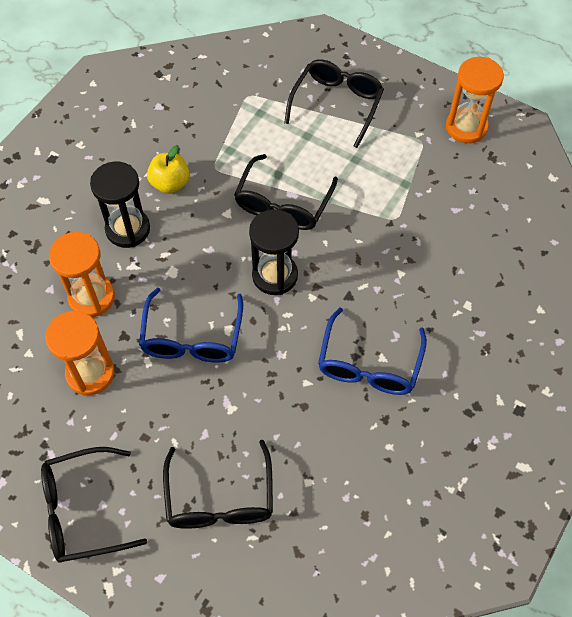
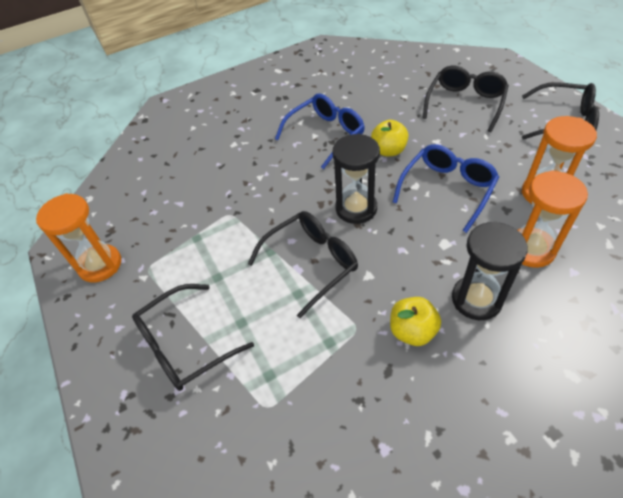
camera: 145 degrees left, 10 degrees down
(280, 369) = (388, 151): none -> yellow apple

